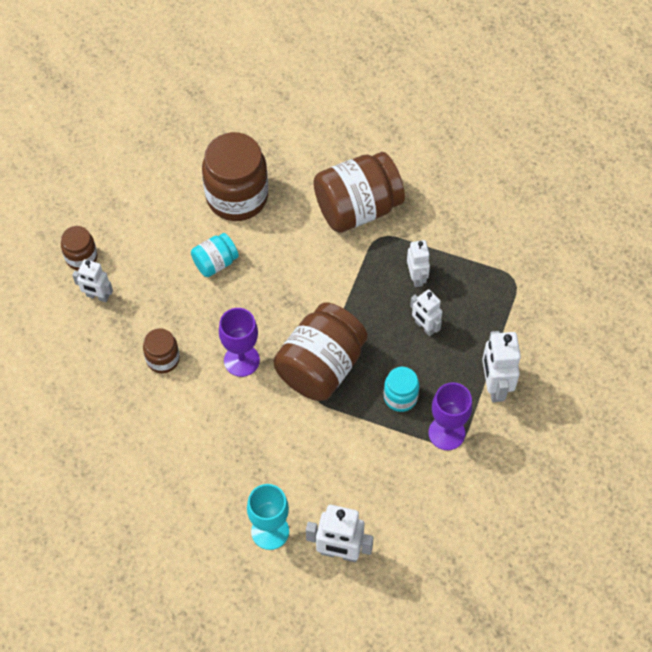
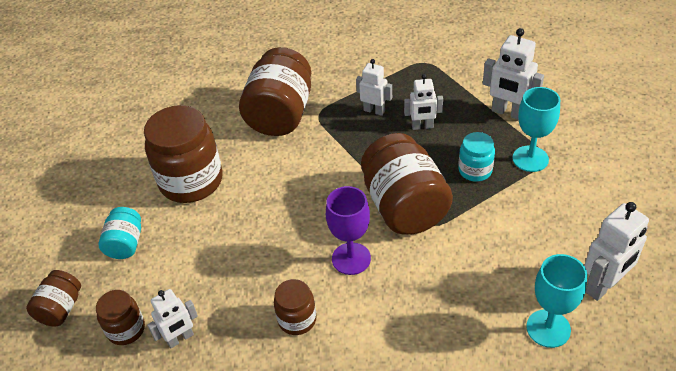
camera: 50 degrees left, 15 degrees down
(69, 204) = (61, 309): none -> brown jar
(215, 263) = (237, 228): turquoise jar -> turquoise jar (125, 244)
(446, 433) = (530, 159): purple goblet -> turquoise goblet

